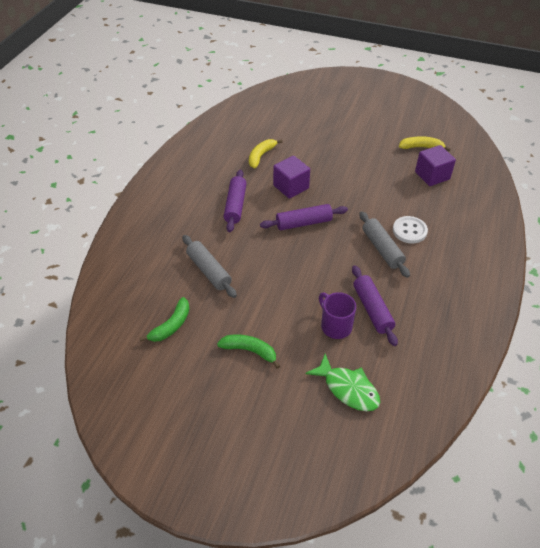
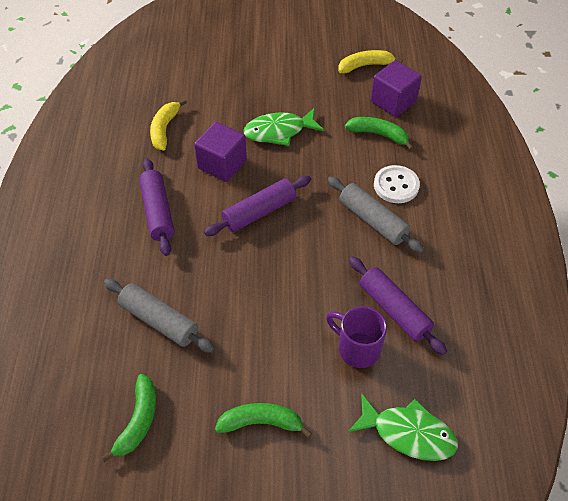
camera: 20 degrees left, 5 degrees up
(339, 176) = (279, 131): none -> green fish
(411, 195) = (378, 135): none -> green banana

